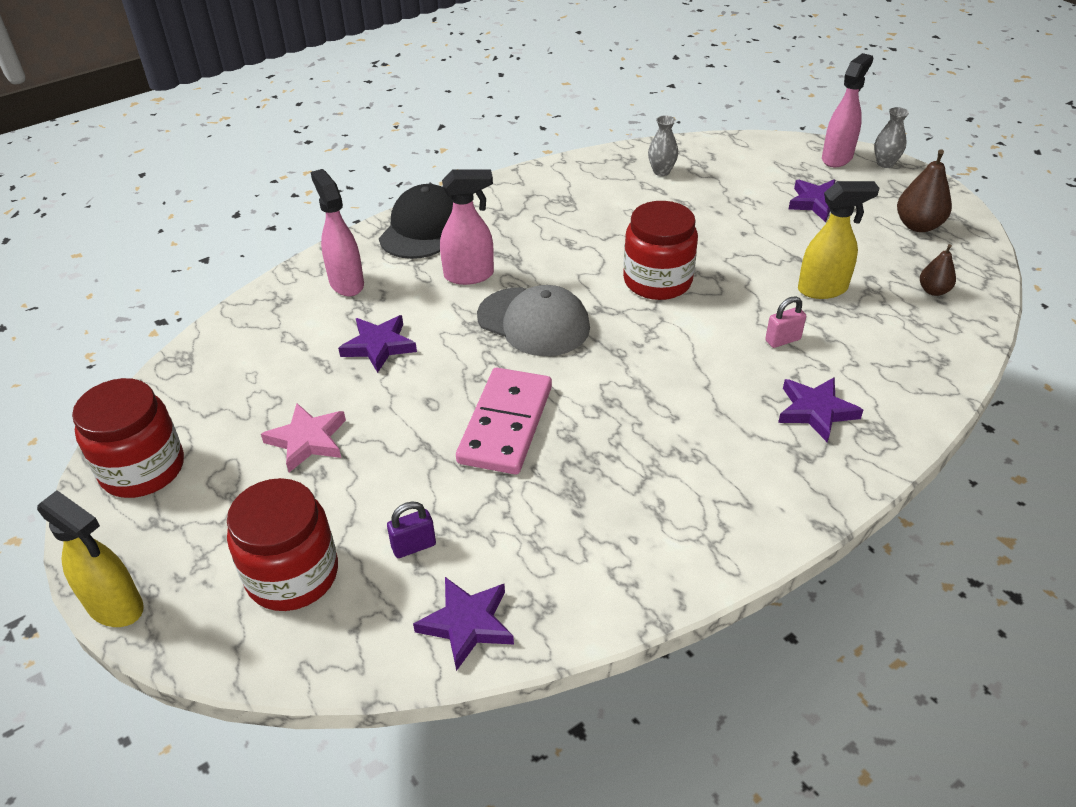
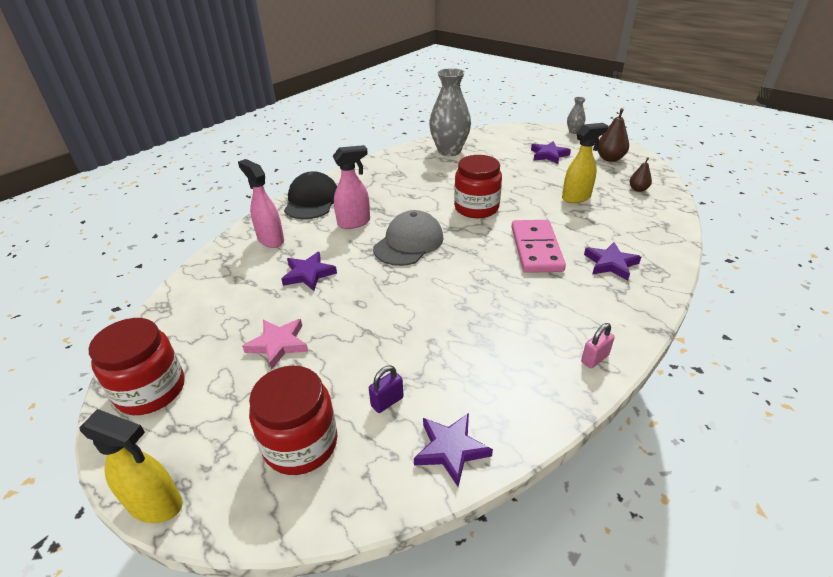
camera: 15 degrees left, 5 degrees down
(505, 424) = (418, 307): pink domino -> pink domino (536, 249)
(533, 322) = (409, 243): grey cap -> grey cap turned 75 degrees counterclockwise
(661, 171) = (449, 151): grey vase -> grey vase, size x2.18
(782, 340) = (568, 228): pink padlock -> pink padlock (594, 359)
(837, 158) = (546, 132): pink spray bottle -> none

